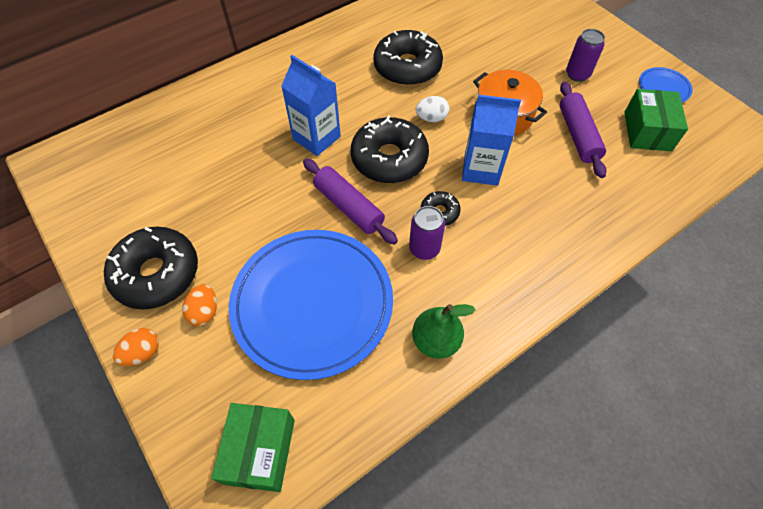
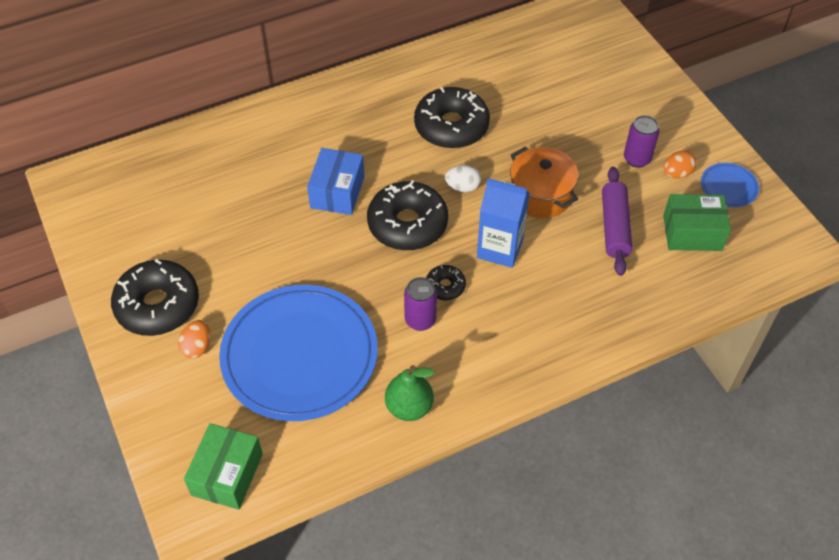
camera: 10 degrees right, 5 degrees down
(143, 353) = (135, 375): orange egg -> orange egg (676, 174)
(316, 138) = (337, 192): blue carton -> blue box
(349, 207) = (355, 268): purple rolling pin -> none
(647, 131) = (692, 233): green box -> green box turned 75 degrees clockwise

